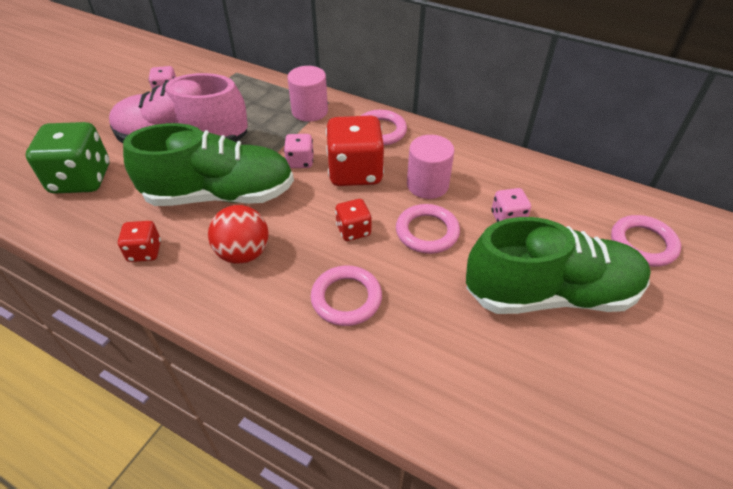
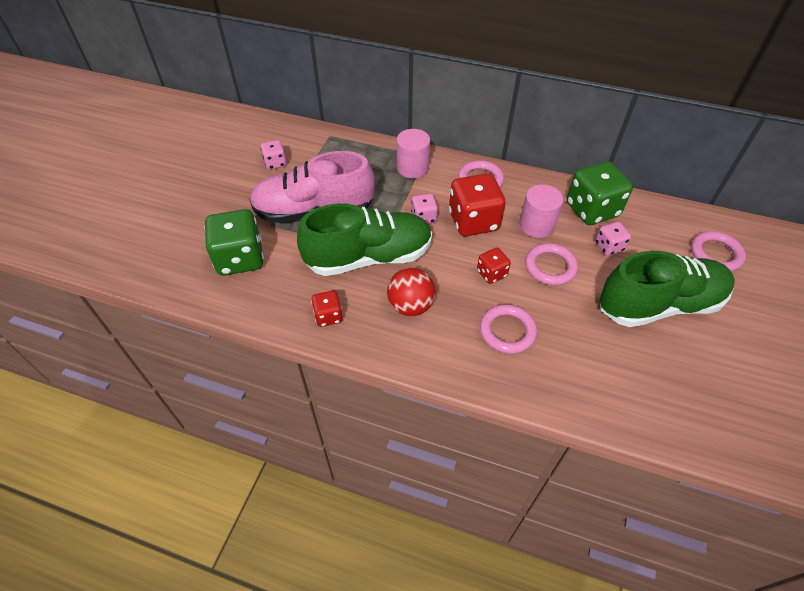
camera: 10 degrees left, 5 degrees up
(500, 176) = (592, 210): none -> green dice

